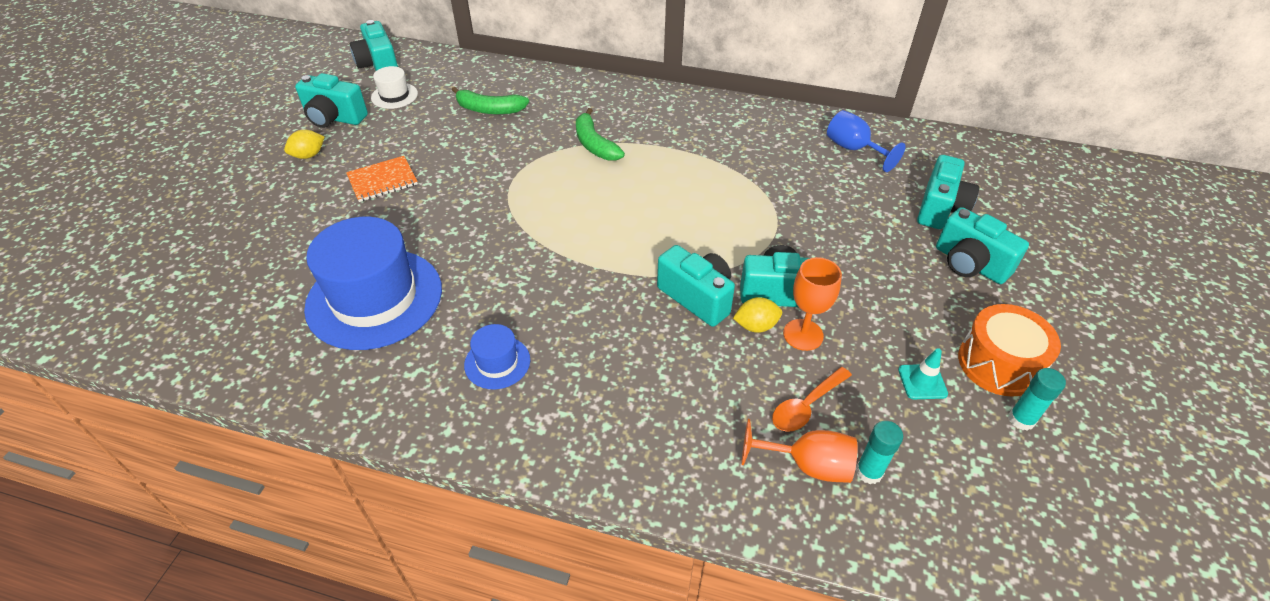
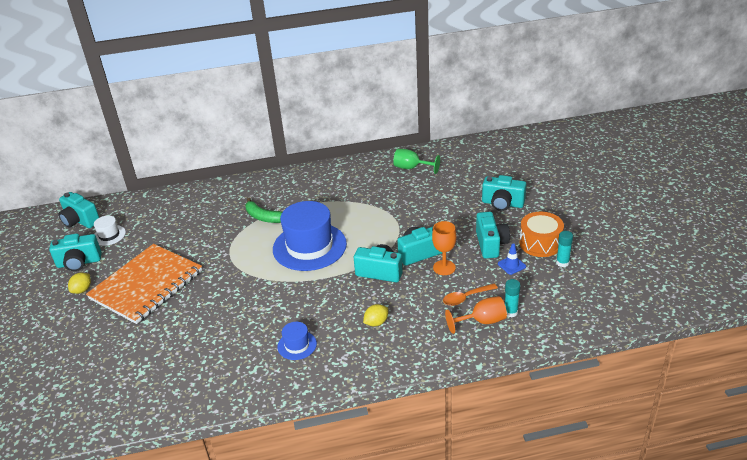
camera: 25 degrees left, 10 degrees down
(374, 298) = (199, 345): blue hat -> blue hat (309, 246)
(382, 180) = (146, 285): orange notebook -> orange notebook, size x2.23
(489, 109) = (181, 221): green banana -> none
(756, 326) = (418, 273): yellow lemon -> yellow lemon (376, 322)
(806, 406) = (466, 298): orange spoon -> orange spoon turned 45 degrees clockwise
(853, 149) = (411, 168): blue goblet -> green goblet
(922, 382) = (511, 265): turquoise traffic cone -> blue traffic cone
(940, 209) = (473, 182): turquoise camera -> turquoise camera (491, 244)

